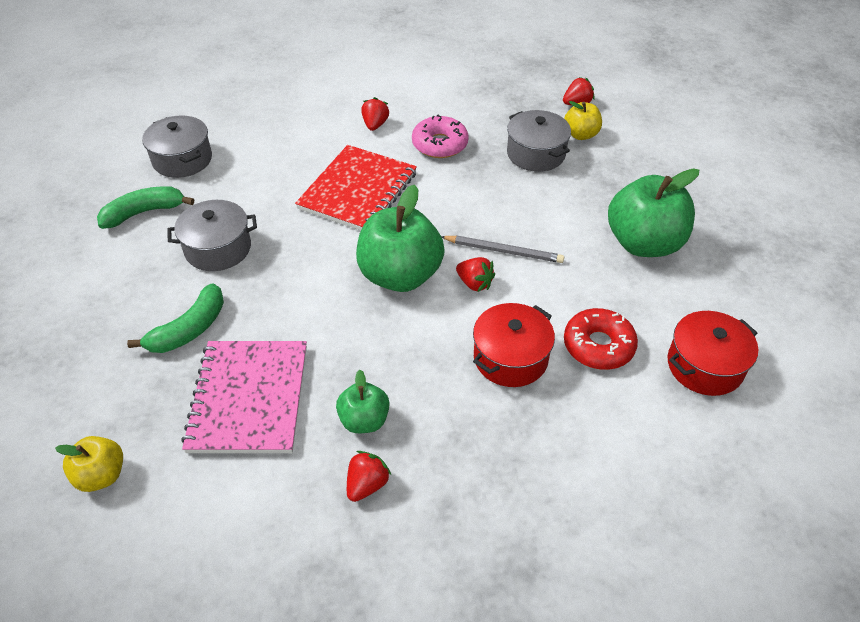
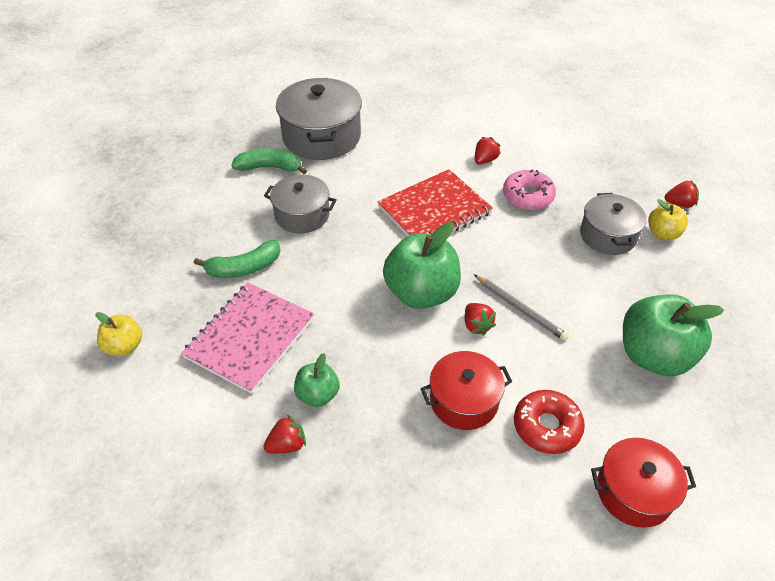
camera: 30 degrees right, 0 degrees up
(182, 159) = (321, 136): grey pot -> grey pot, size x1.60

